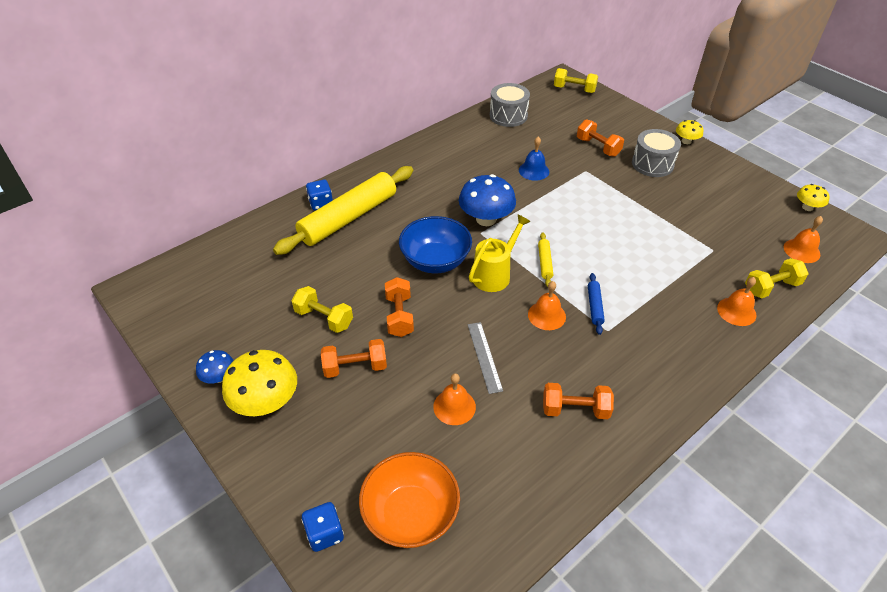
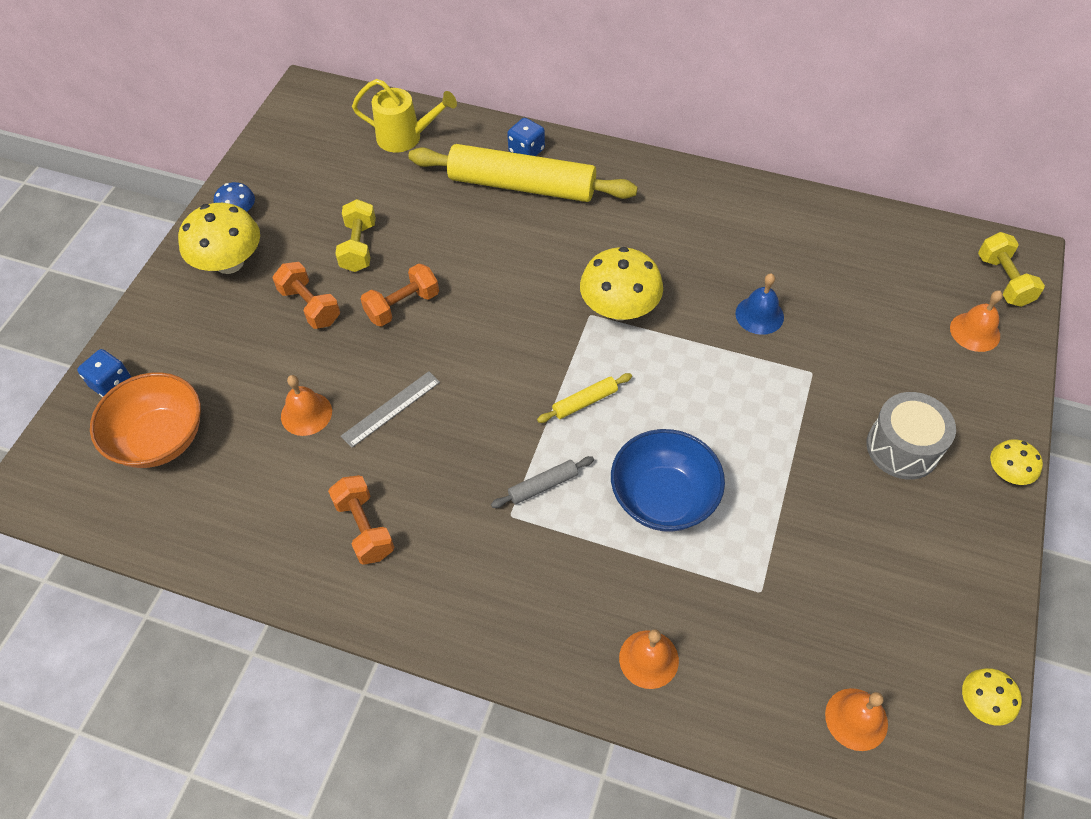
camera: 60 degrees right, 10 degrees up
(435, 261) = (509, 295): blue bowl -> blue bowl (663, 498)
(486, 219) = (619, 308): blue mushroom -> yellow mushroom
(495, 274) = (528, 361): yellow watering can -> yellow watering can (406, 137)
(508, 116) = (858, 235): grey drum -> none
(546, 315) = (494, 441): orange bell -> orange bell (975, 332)
(594, 306) = (543, 486): blue rolling pin -> grey rolling pin
(598, 147) = (881, 365): orange dumbbell -> none
(771, 287) = (733, 693): yellow dumbbell -> none

